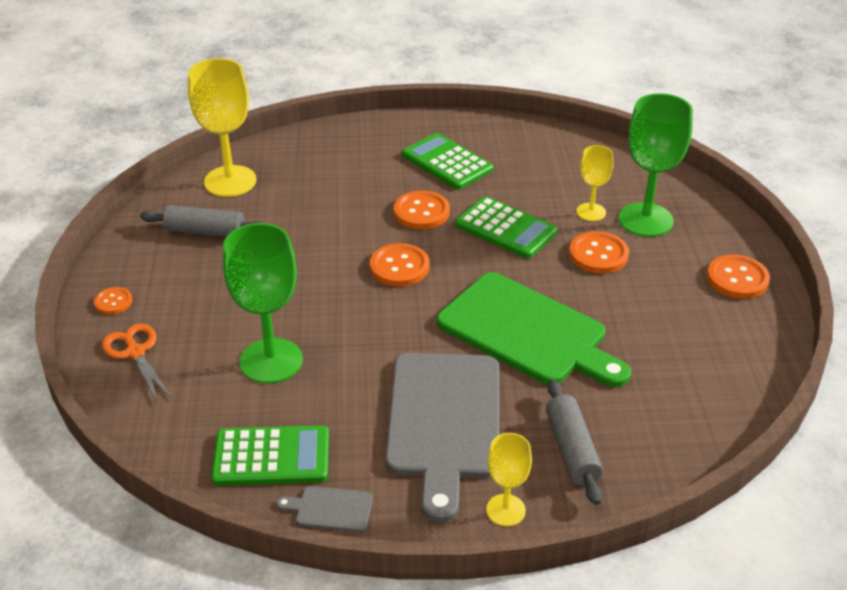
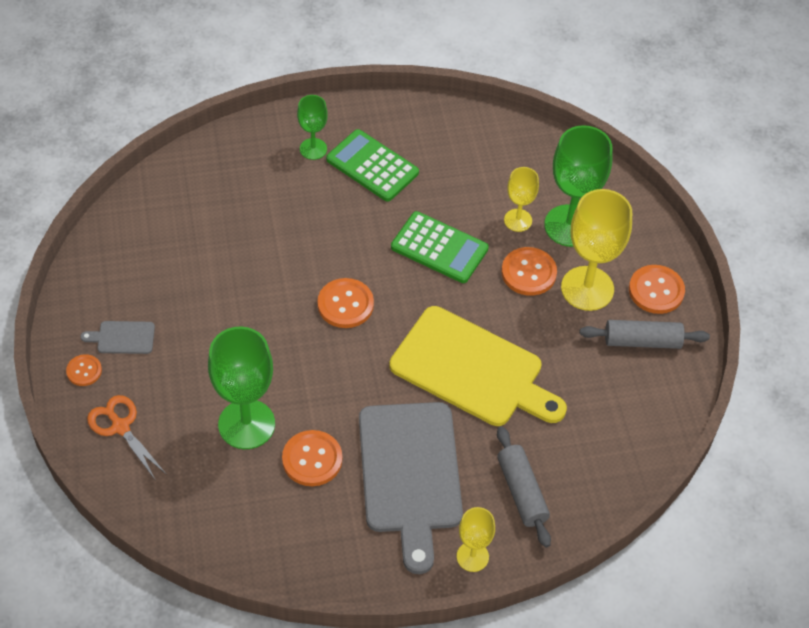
camera: 10 degrees left, 15 degrees up
(205, 232) = (151, 277): grey rolling pin -> grey rolling pin (642, 341)
(230, 181) = (160, 209): yellow goblet -> yellow goblet (587, 288)
(271, 457) = (267, 525): green calculator -> none
(330, 509) = (327, 571): grey cutting board -> grey cutting board (123, 337)
(391, 146) = (313, 149): none -> green goblet
(421, 212) = (356, 234): orange button -> orange button (312, 459)
(527, 332) = (472, 370): green cutting board -> yellow cutting board

